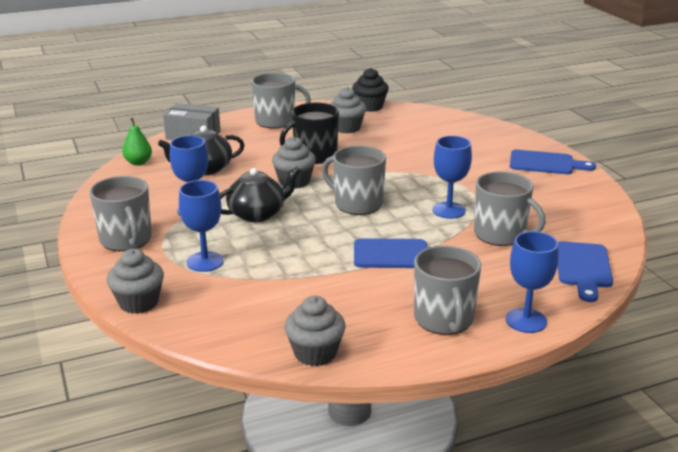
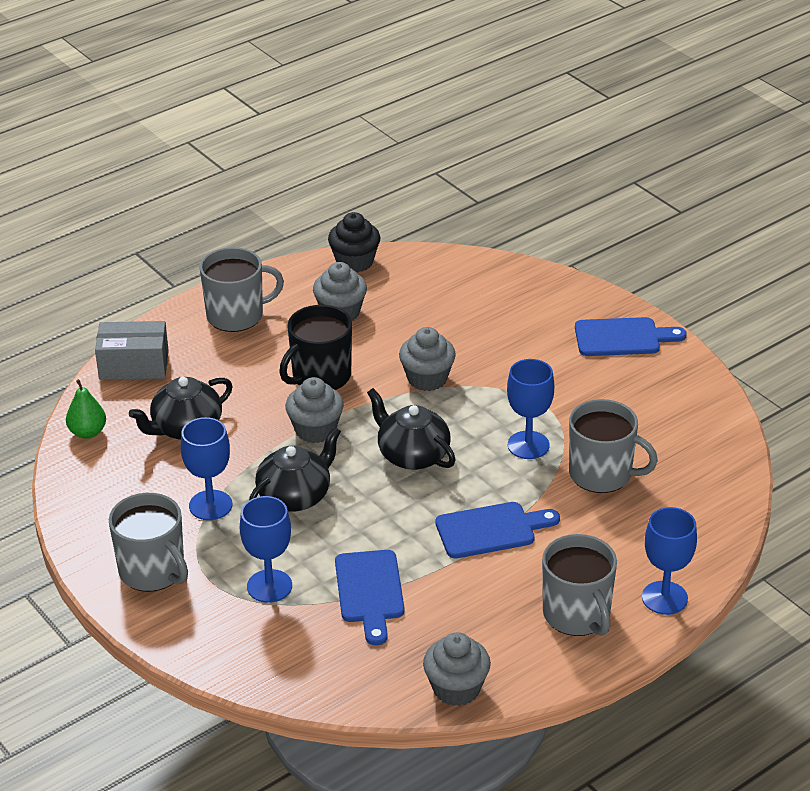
camera: 15 degrees left, 10 degrees up
(139, 302) = (224, 662): grey cupcake -> grey cupcake (427, 379)
(357, 204) = (412, 455): grey mug -> black teapot
(583, 268) = (708, 509): blue cutting board -> blue cutting board (370, 591)

